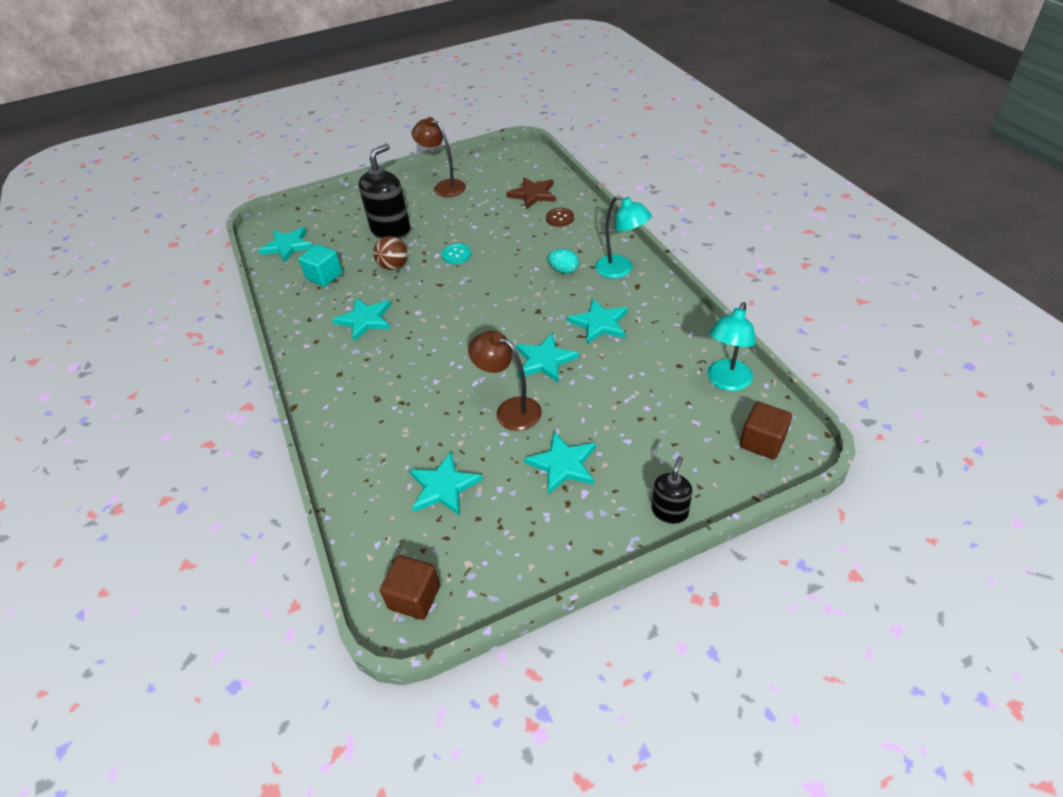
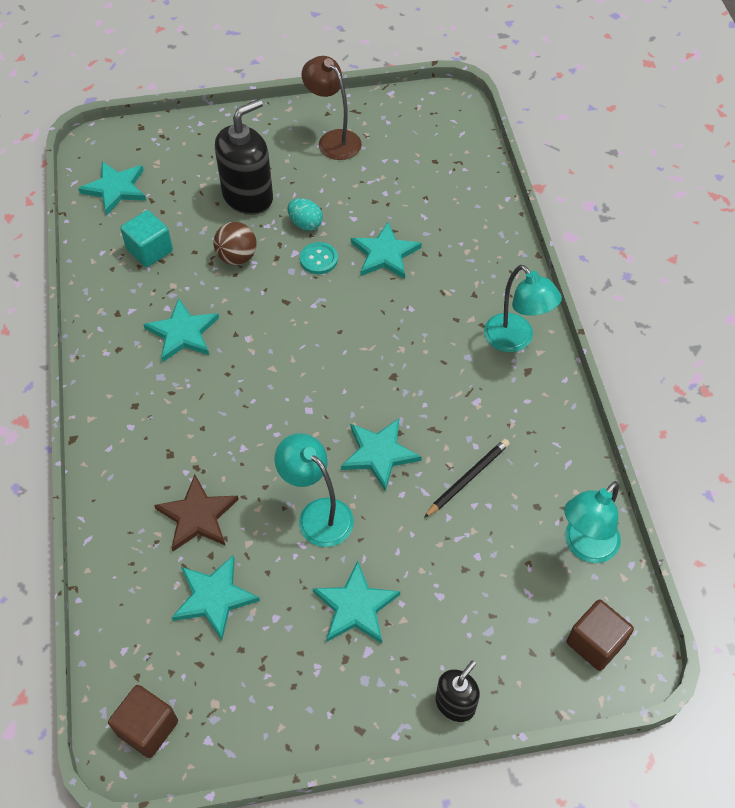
camera: 10 degrees right, 10 degrees up
(510, 410) = (317, 514): brown lamp -> turquoise lamp
(533, 194) = (444, 184): brown star -> brown star (197, 516)
(560, 218) = (466, 234): brown button -> none
(564, 270) = (444, 321): turquoise egg -> turquoise egg (305, 224)
(599, 323) = (462, 417): turquoise star -> turquoise star (385, 254)
(619, 360) = (467, 478): none -> black pencil

